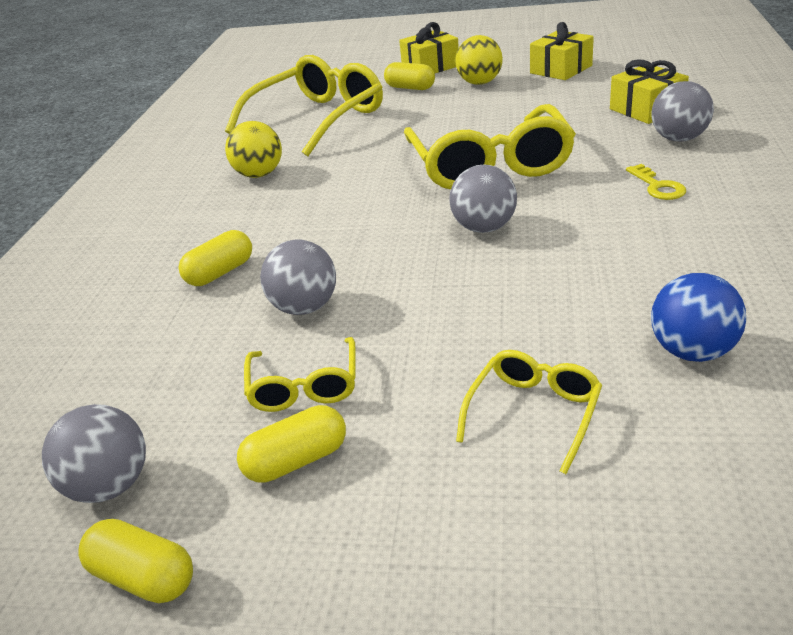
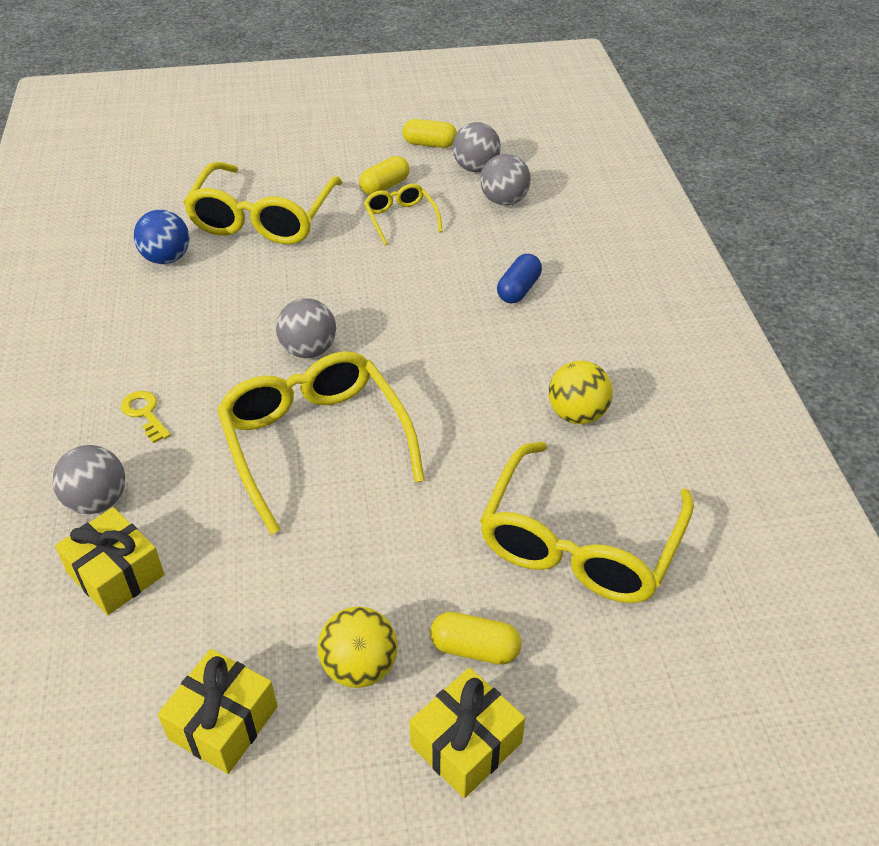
camera: 160 degrees right, 10 degrees up
(220, 272) = (518, 290): yellow capsule -> blue capsule
(305, 307) = (429, 267): grey ball -> grey ball (504, 201)
(534, 412) = (263, 218): yellow glasses -> yellow glasses, size x2.01

